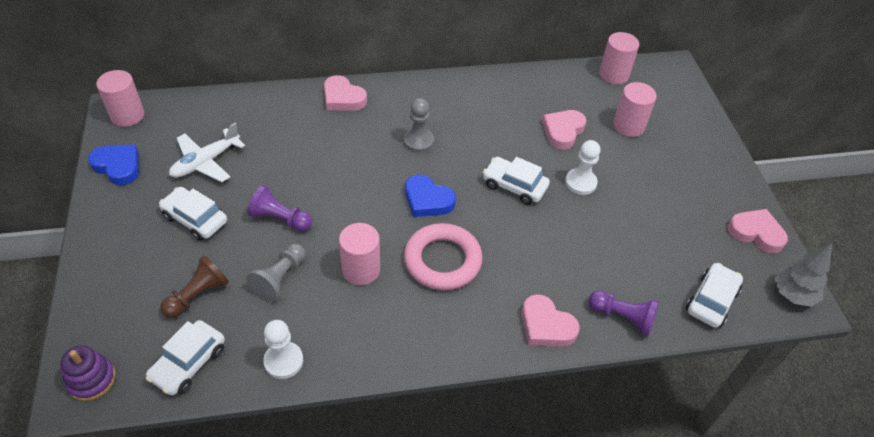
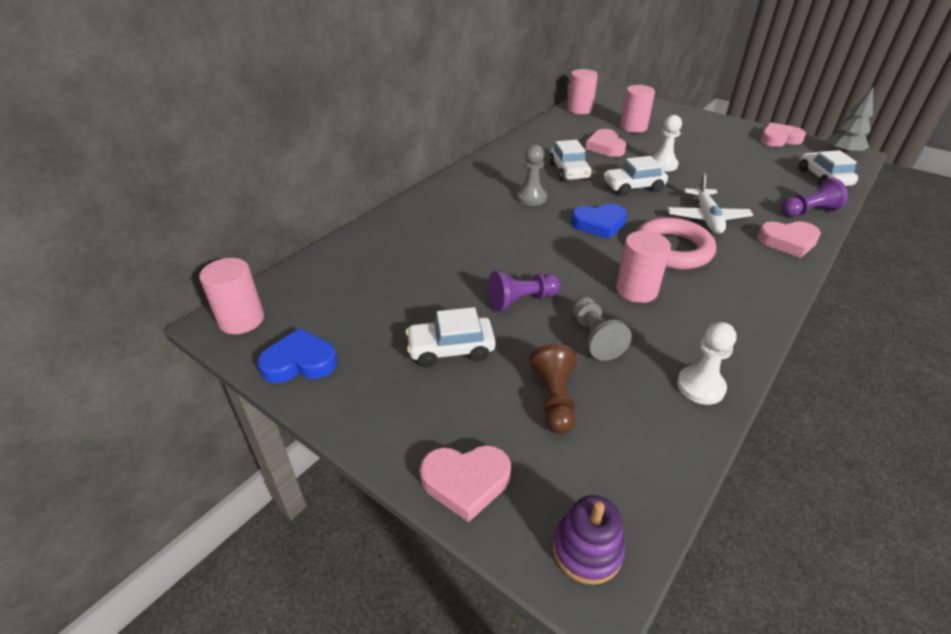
camera: 40 degrees left, 10 degrees down
(188, 363) = (641, 453): white car -> white car (569, 171)
(206, 162) = (387, 305): white plane -> white plane (706, 218)
(343, 98) = (430, 203): pink heart -> pink heart (466, 482)

